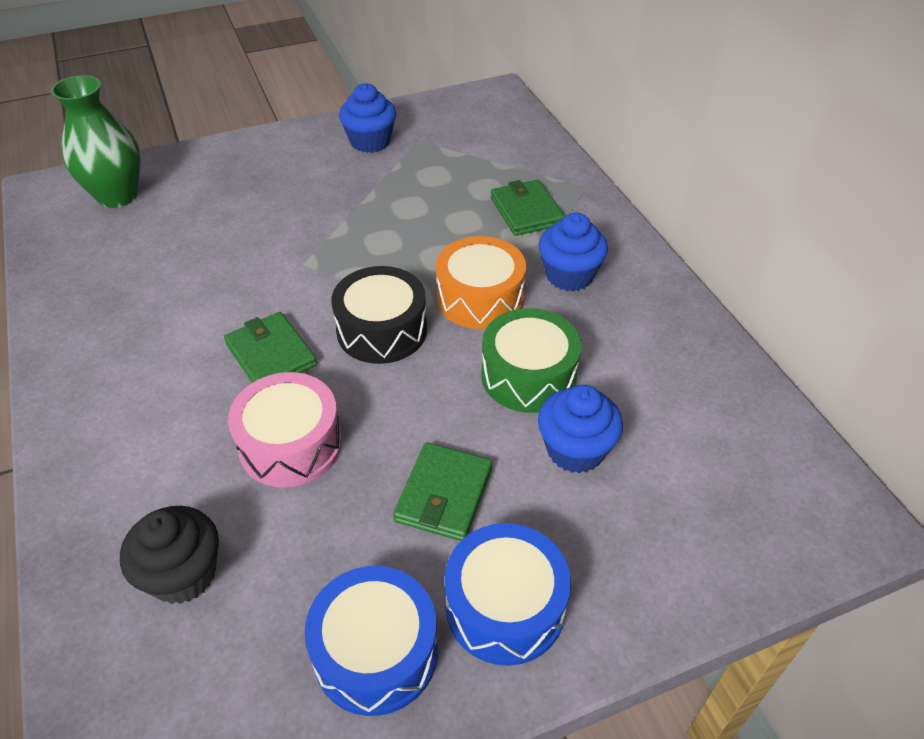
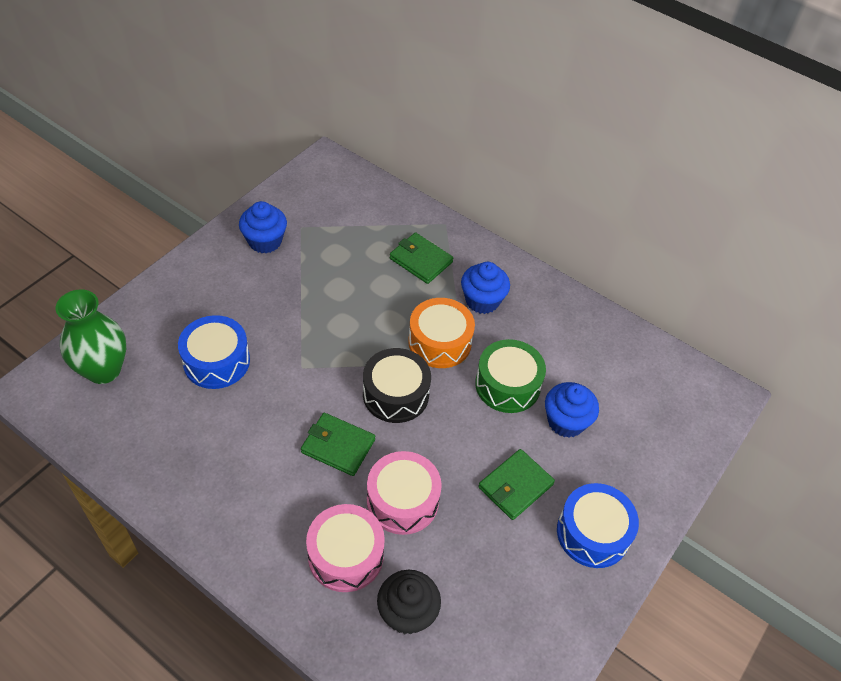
camera: 35 degrees left, 5 degrees up
(175, 471) = (346, 555): none -> pink drum
(376, 652) = (547, 594): blue drum -> blue drum (216, 361)
(444, 494) = (515, 486): green wallet -> green wallet turned 60 degrees clockwise

